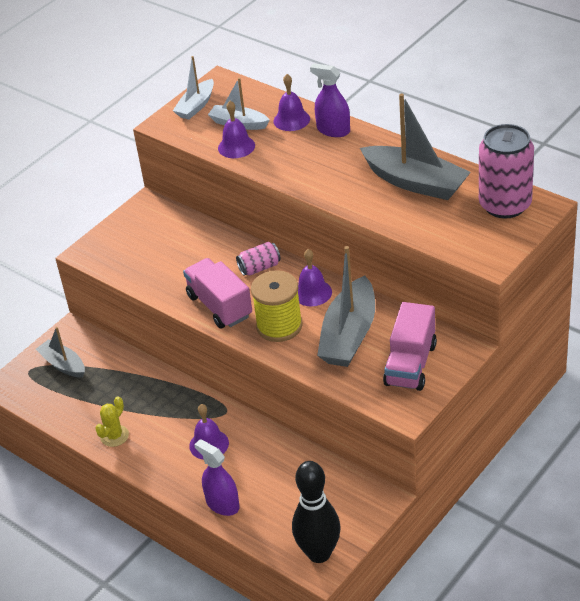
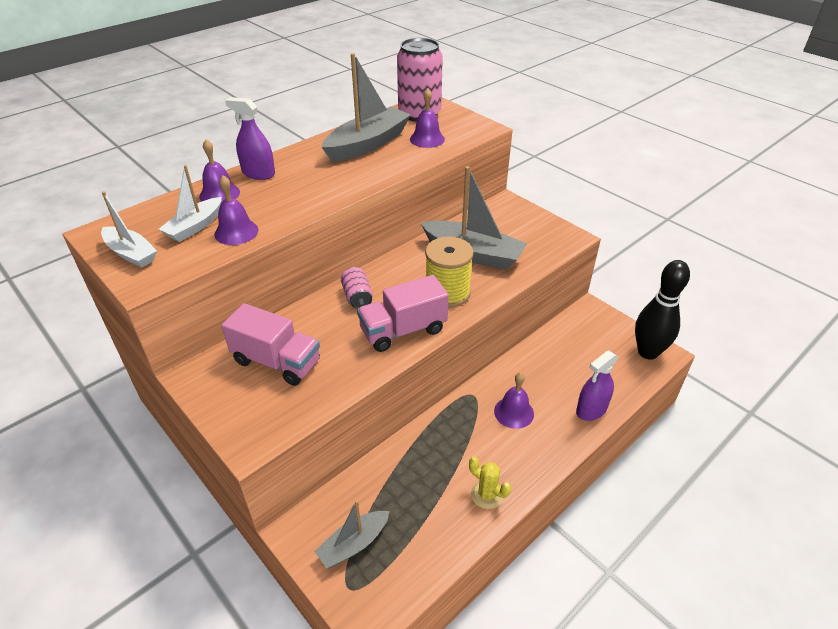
camera: 85 degrees left, 0 degrees up
(312, 292) = (409, 268): purple bell -> purple bell (427, 139)
(333, 130) = (258, 173): purple spray bottle -> purple spray bottle turned 75 degrees clockwise
(410, 364) = (517, 228): pink truck -> pink truck (276, 361)

